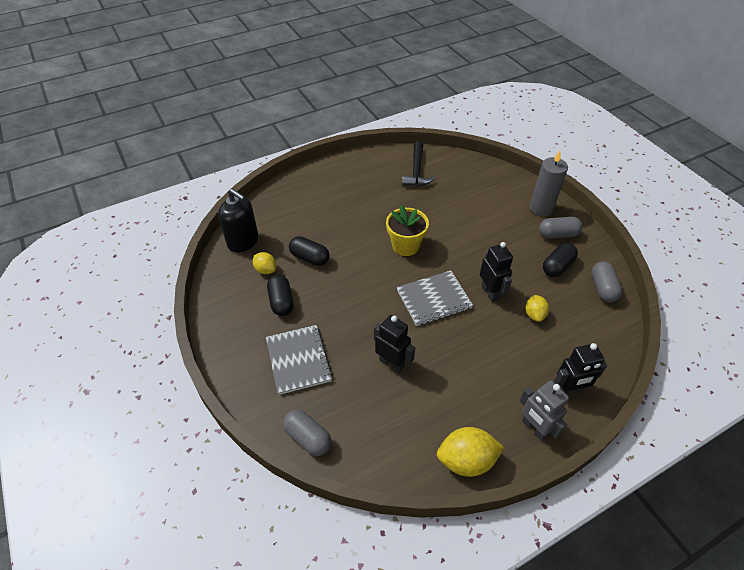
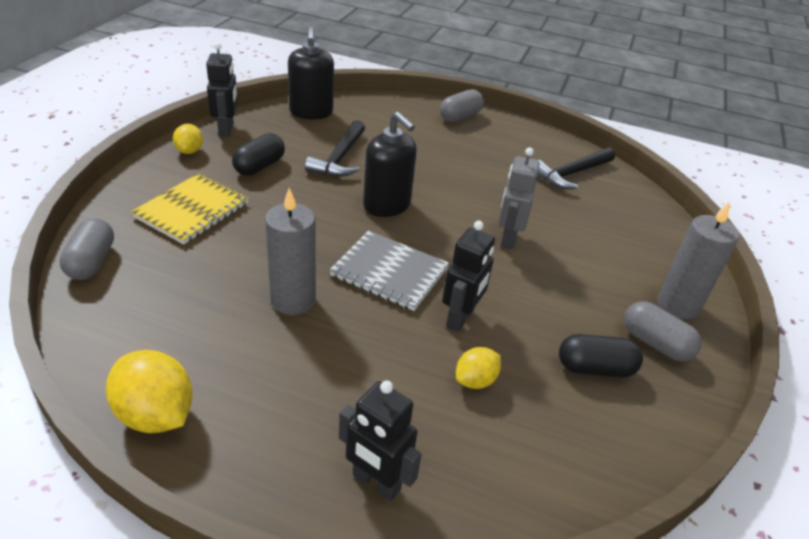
camera: 45 degrees right, 10 degrees down
(265, 270) = (290, 140): yellow lemon -> yellow lemon (189, 151)
(298, 360) = (192, 210): grey notebook -> yellow notebook
(309, 258) = (340, 158): black capsule -> black hammer
(375, 264) = (387, 205): none -> black soap dispenser
(392, 363) = (253, 280): black robot -> black robot (226, 129)
(405, 246) = (444, 215): yellow flower pot -> none
(423, 354) = (293, 300): none -> grey candle
(534, 428) = (268, 468): grey robot -> grey robot (507, 239)
(603, 288) = (623, 442): grey capsule -> grey capsule (460, 116)

